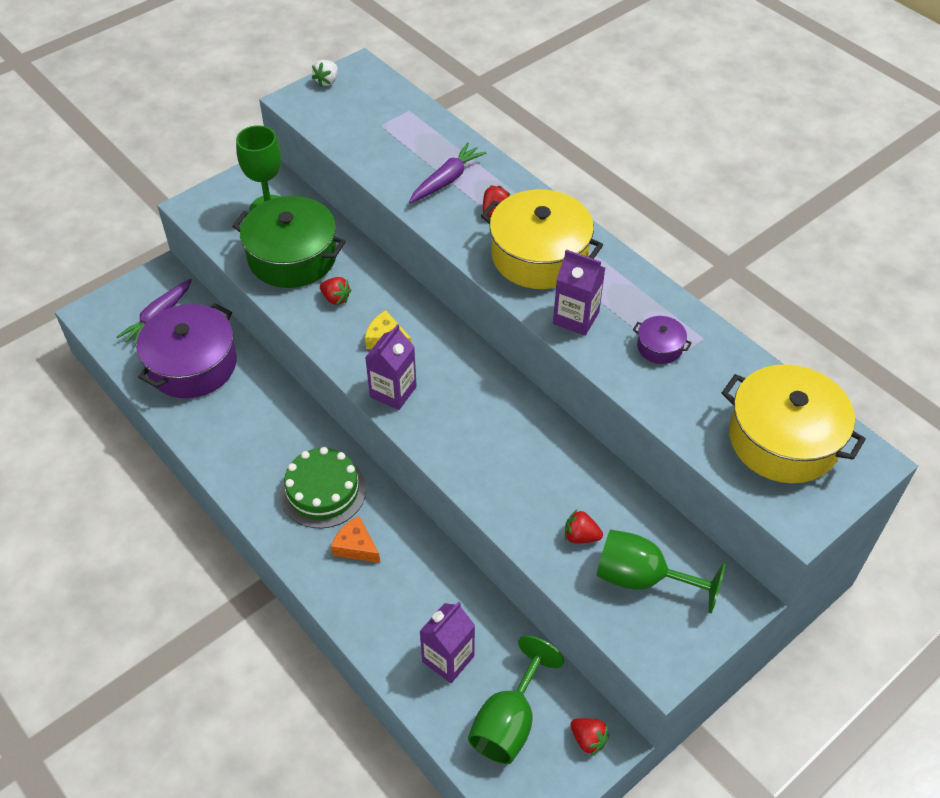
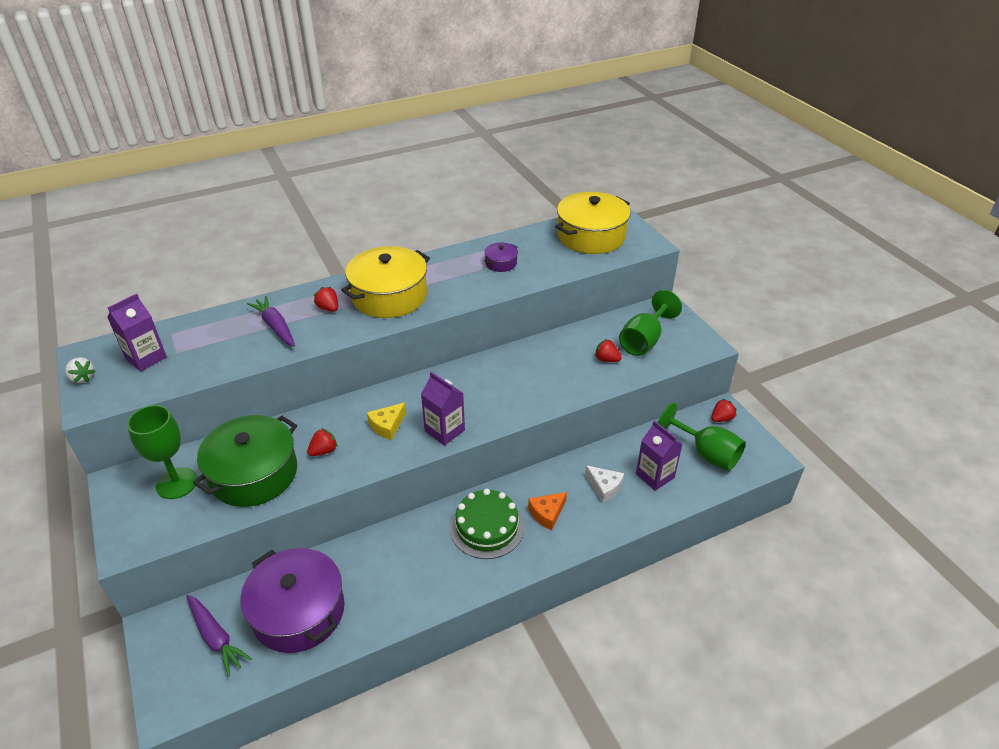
camera: 75 degrees left, 10 degrees down
(412, 601) = (604, 487): none -> white cheese
(576, 318) = (459, 291): purple carton -> purple carton (146, 358)
(580, 536) = (606, 359): red strawberry -> red strawberry turned 90 degrees clockwise

